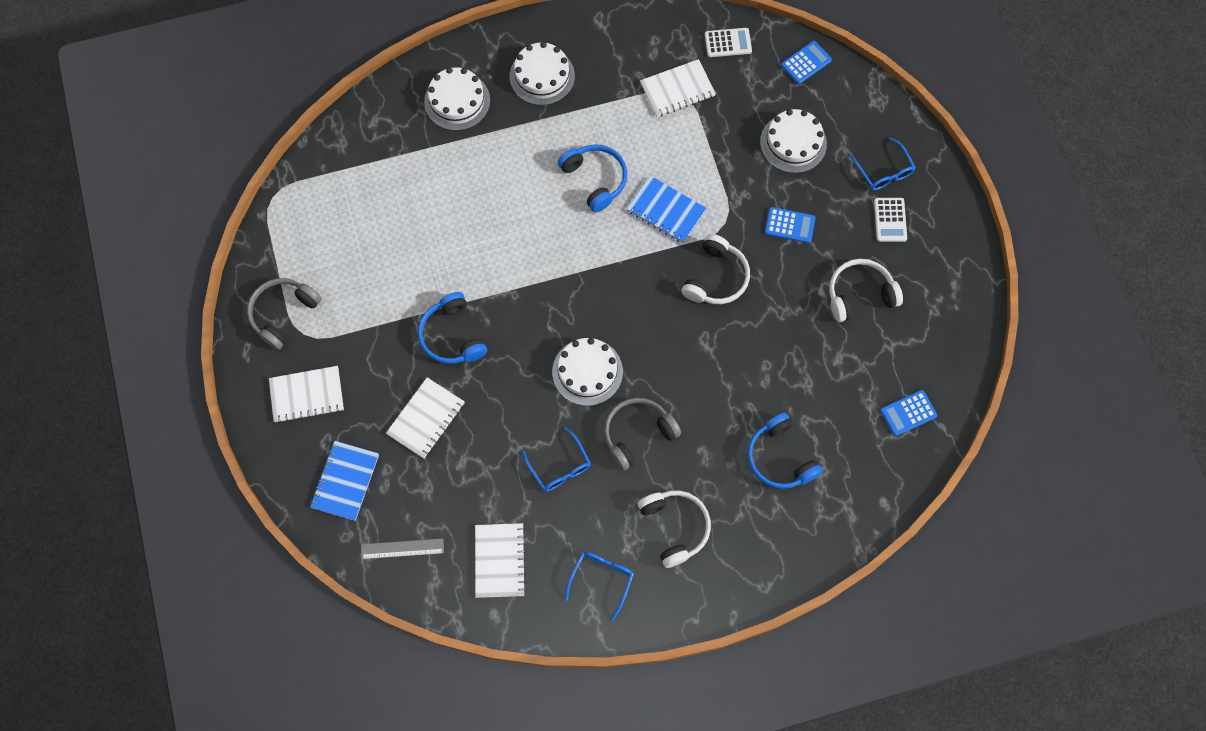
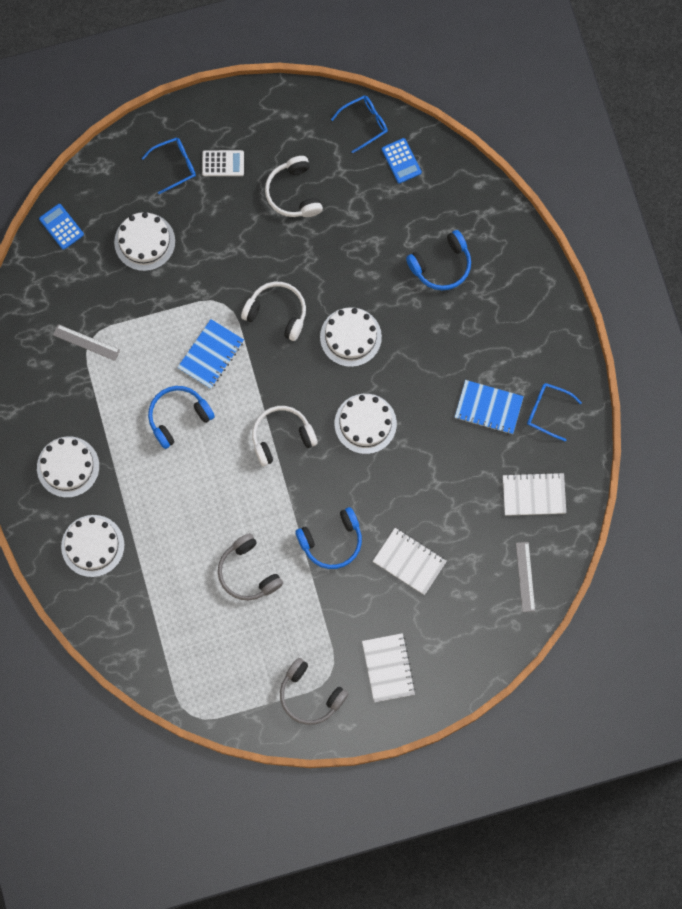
camera: 90 degrees left, 5 degrees up
(345, 481) = (467, 629): blue notebook -> blue notebook (488, 408)
(559, 466) = (451, 446): blue glasses -> blue glasses (364, 124)
(638, 434) = (422, 381): grey headphones -> grey headphones (248, 572)
(674, 527) = (502, 352): white headphones -> white headphones (281, 437)
(677, 89) = (86, 342): white notebook -> grey ruler
(689, 356) = (350, 337): none -> white cake
(728, 43) = (37, 296): white calculator -> none
(789, 225) = (227, 248): blue calculator -> none

